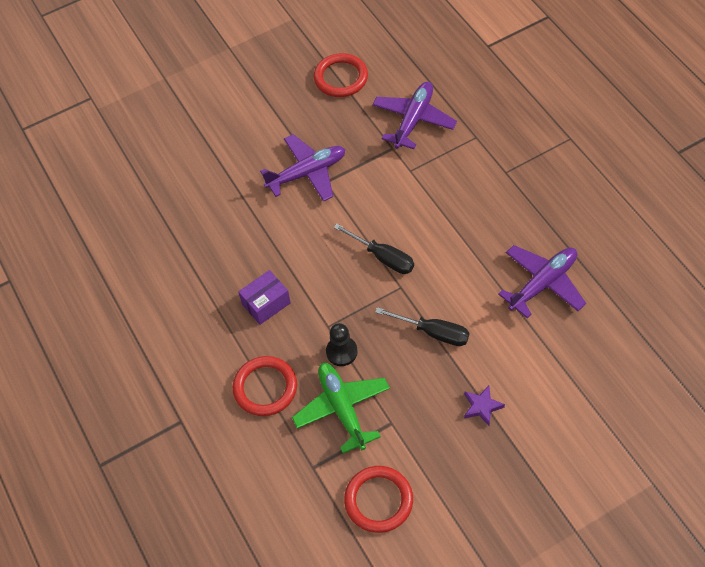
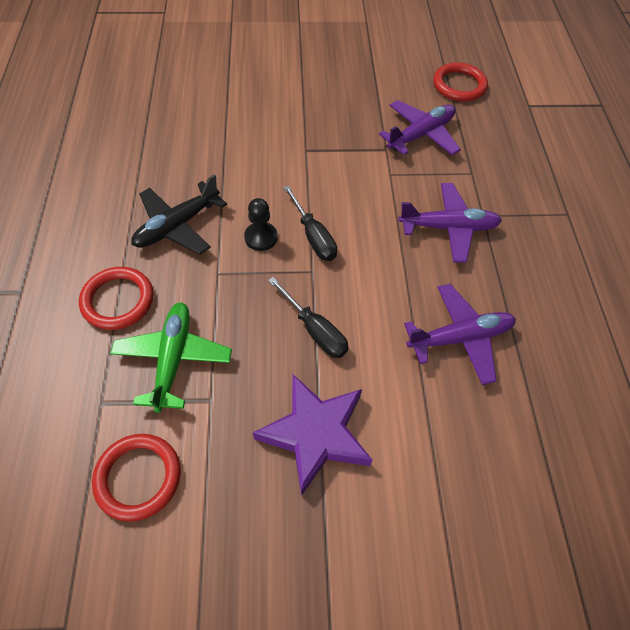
camera: 20 degrees right, 0 degrees up
(266, 303) = (177, 226): purple box -> black plane
(307, 173) = (294, 136): purple plane -> purple plane (448, 228)
(341, 78) = (377, 77): red ring -> red ring (459, 85)
(341, 352) = (213, 303): black pawn -> black pawn (261, 237)
(482, 406) = (315, 434): purple star -> purple star, size x2.25

